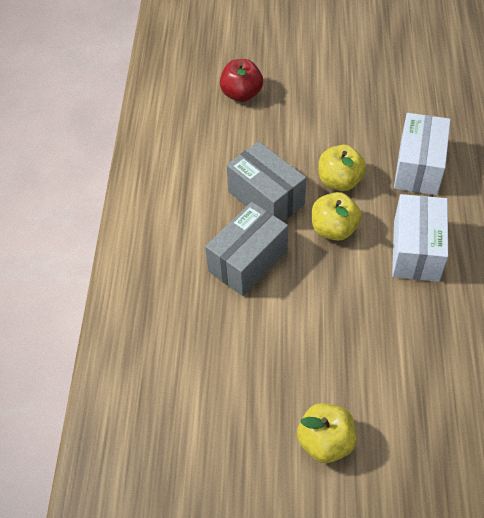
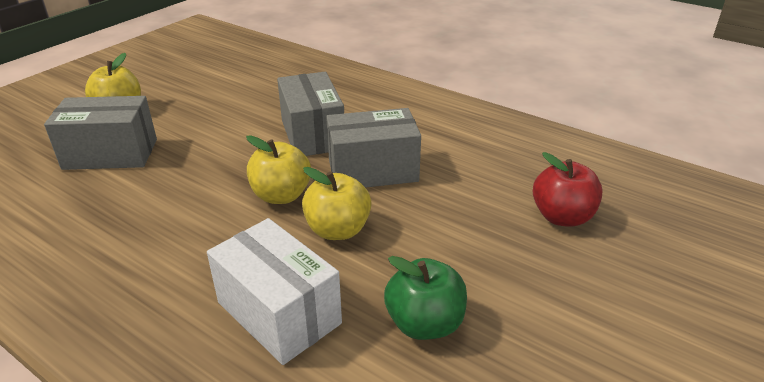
camera: 120 degrees right, 20 degrees down
(372, 113) = (424, 323): none -> green apple
(384, 377) = (110, 154): none -> grey box
(416, 250) = (179, 238): white box -> none

